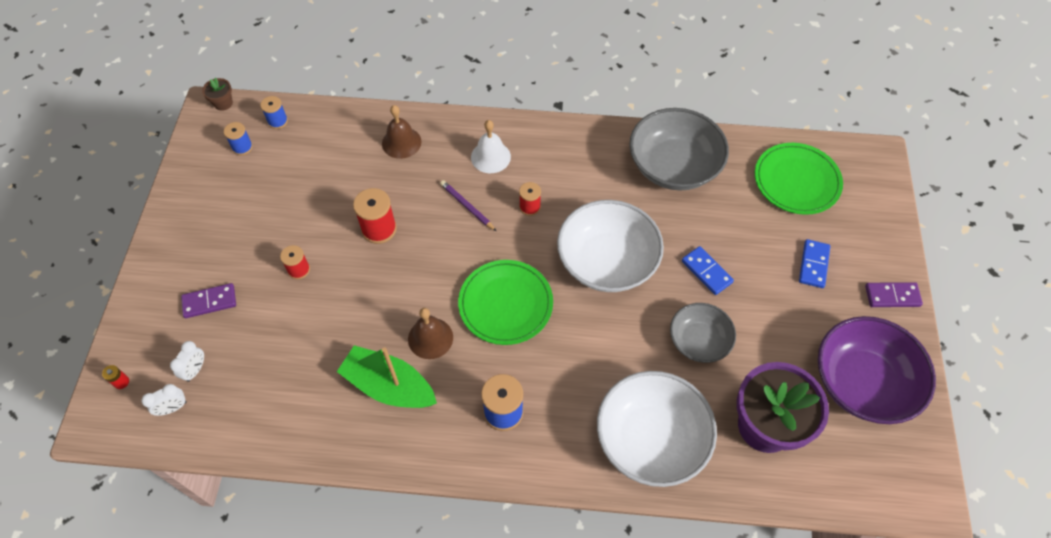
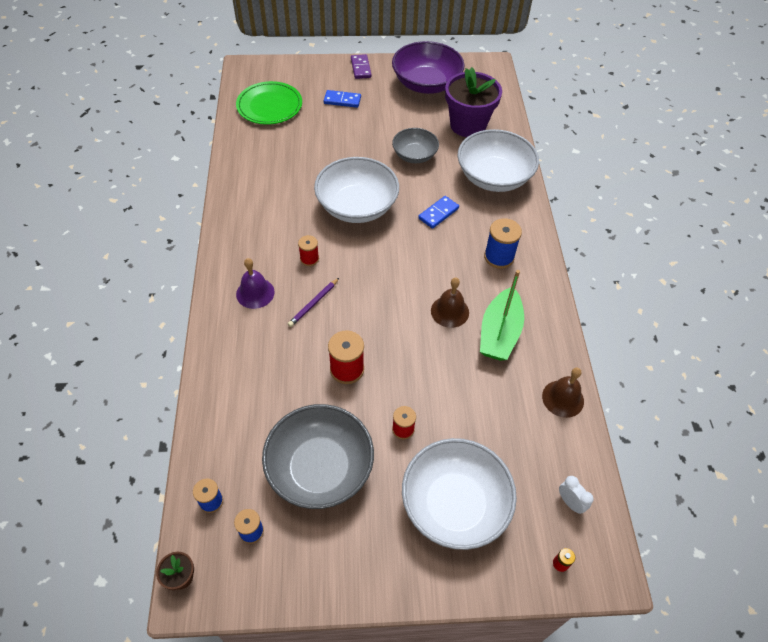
camera: 100 degrees left, 5 degrees down
(195, 370) = (528, 494): white clock -> none
(209, 302) = (454, 504): purple domino -> white bowl
(401, 142) = (239, 369): brown bell -> brown bell (563, 398)
(490, 157) = (255, 293): white bell -> purple bell
(505, 304) = (407, 265): green plate -> none
(673, 166) = (259, 171): grey bowl -> grey bowl (320, 468)
(706, 272) = (357, 152): blue domino -> blue domino (438, 213)

